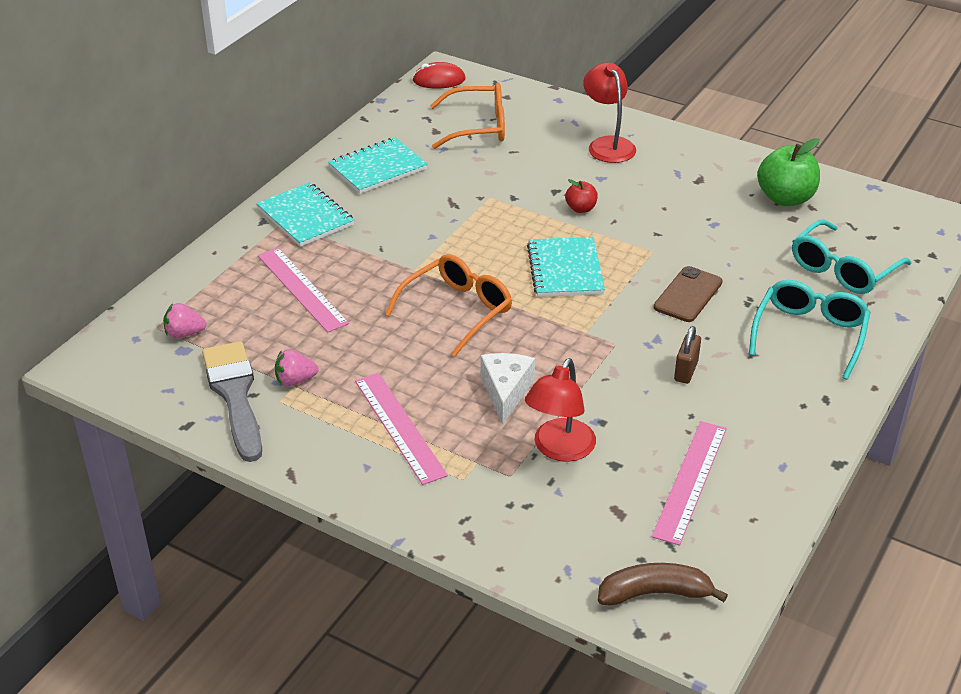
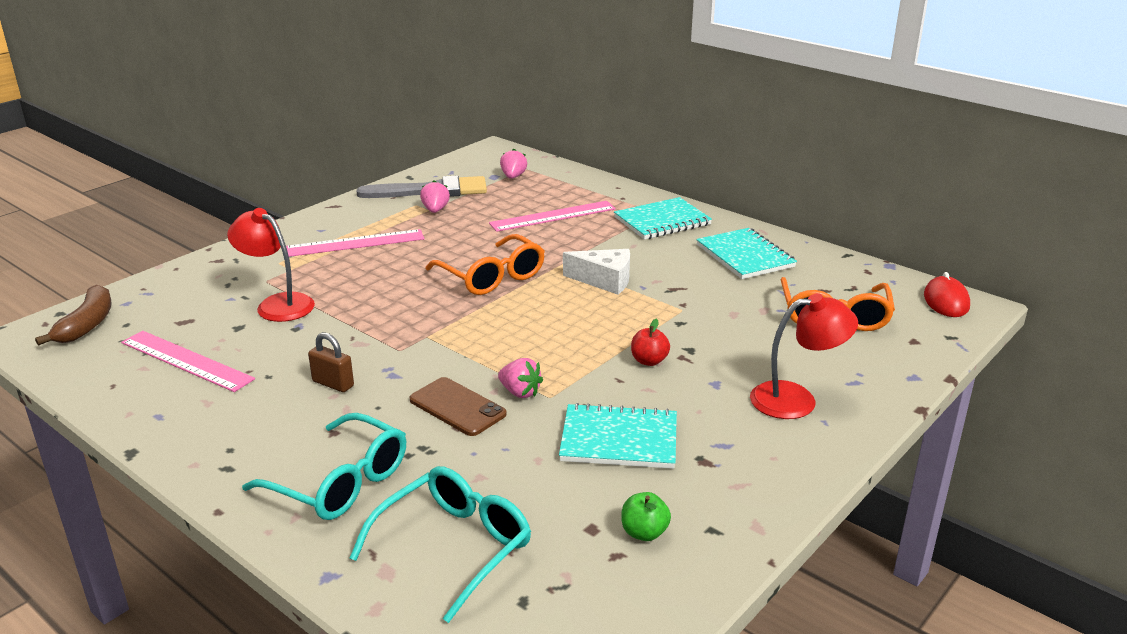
camera: 100 degrees right, 10 degrees down
(505, 392) = (366, 288): white cheese -> white cheese (604, 280)
(565, 269) = (534, 337): turquoise notebook -> turquoise notebook (619, 440)
(653, 266) = (520, 392): none -> pink strawberry
(785, 198) = (644, 533): green apple -> green apple, size x0.52
(842, 269) = (454, 546): turquoise glasses -> turquoise glasses turned 75 degrees clockwise

